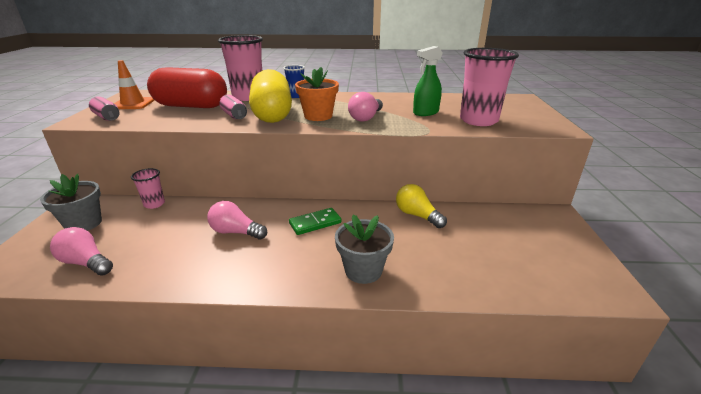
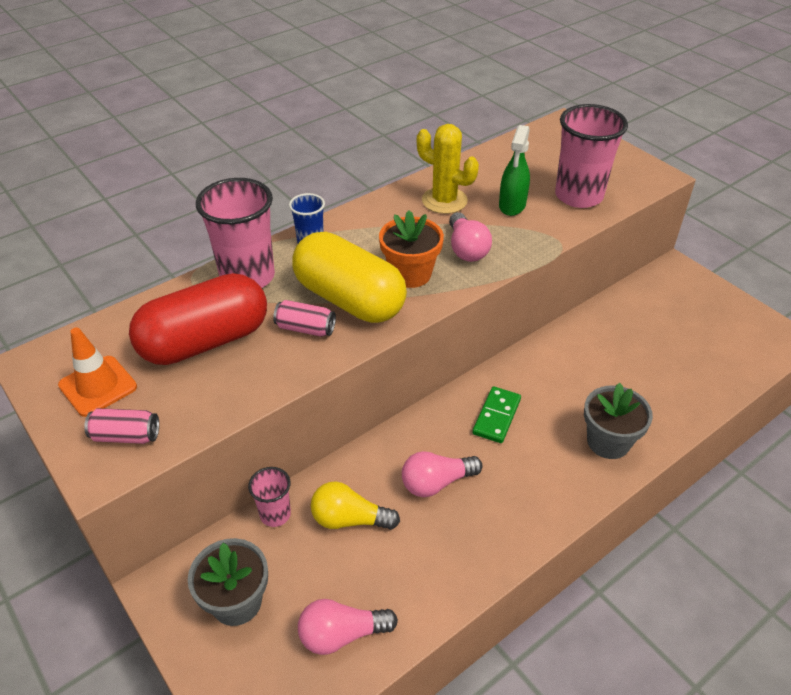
camera: 40 degrees left, 15 degrees up
(389, 102) = (444, 201): none -> yellow cactus
(417, 215) = (573, 344): yellow light bulb -> yellow light bulb (349, 519)

